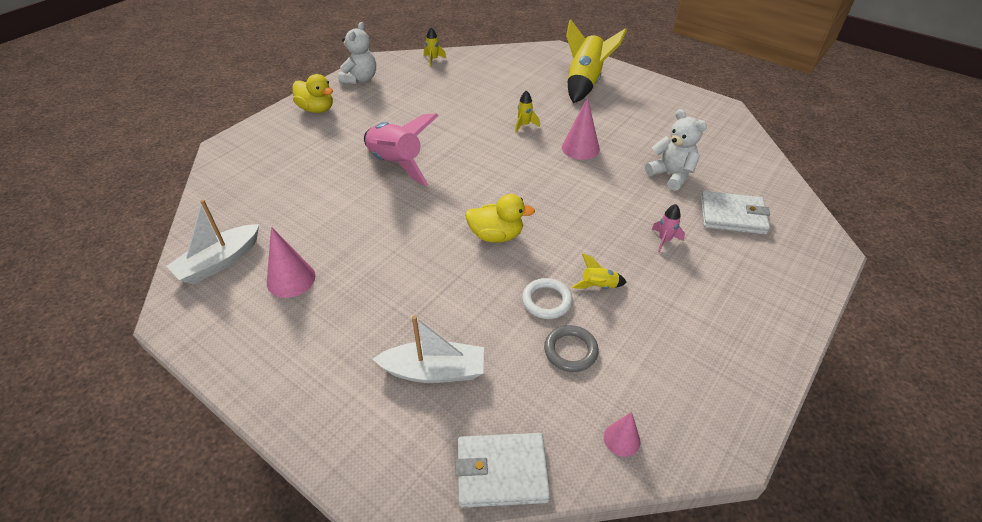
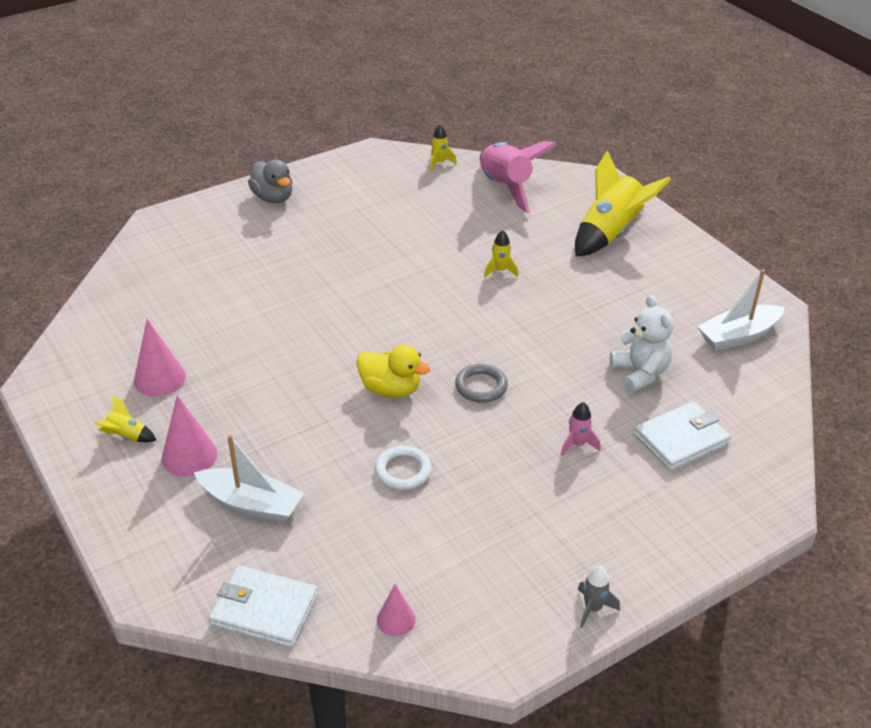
camera: 20 degrees right, 5 degrees down
(220, 262) = (101, 343): white boat -> white boat (738, 336)
(316, 109) = (273, 198): yellow duck -> grey duck
(360, 79) = (340, 171): white teddy bear -> none
(396, 164) = (327, 283): pink rocket -> pink rocket (505, 187)
(570, 350) = (397, 526): grey ring -> grey ring (481, 386)
(580, 148) = (550, 314): pink cone -> pink cone (189, 456)
(598, 286) = (468, 472): yellow rocket -> yellow rocket (127, 436)
(732, 216) = (681, 439): white wallet -> white wallet turned 60 degrees counterclockwise
(766, 372) = (593, 608): none -> grey rocket

